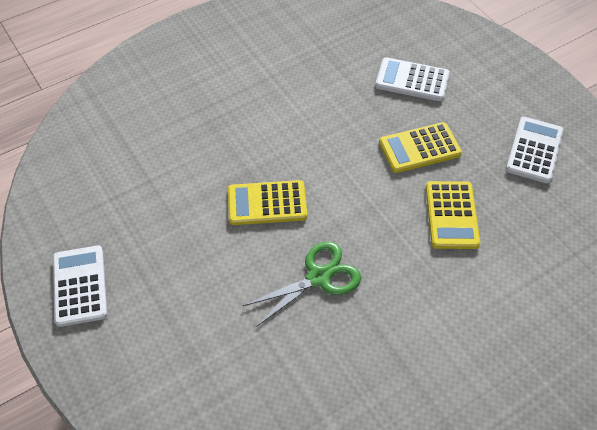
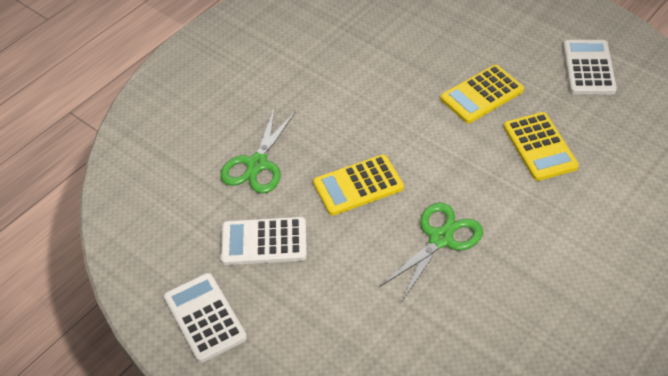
camera: 15 degrees left, 5 degrees down
(187, 157) = (257, 164): none -> green scissors
(412, 80) = (445, 34): white calculator -> white calculator (264, 242)

